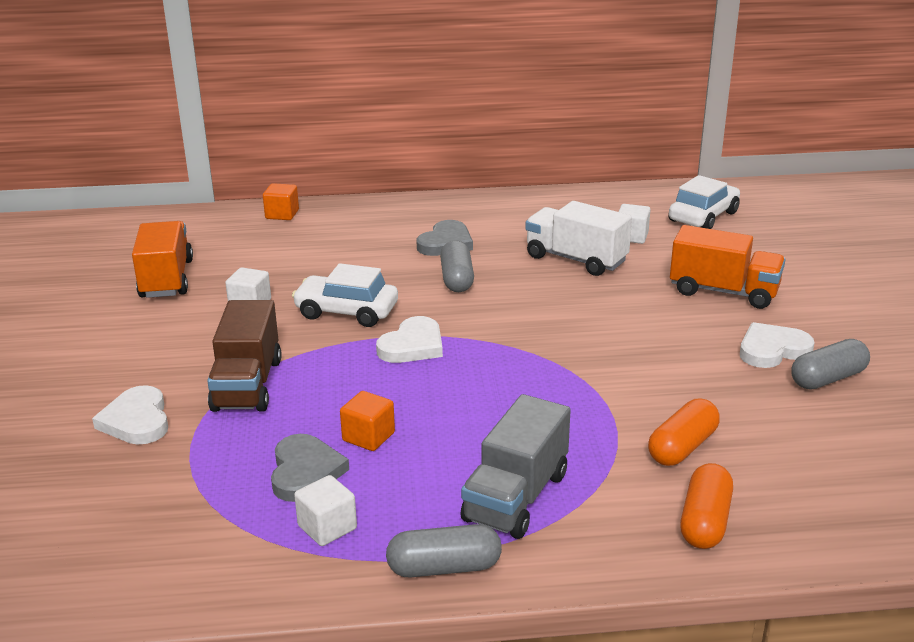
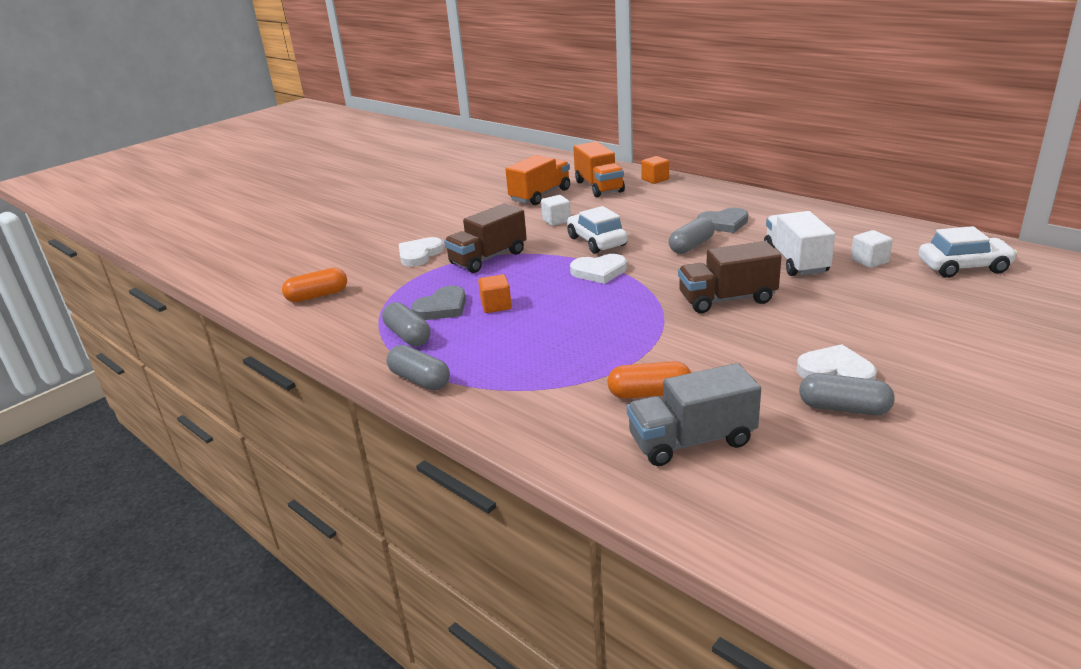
camera: 50 degrees right, 0 degrees up
(327, 527) = (408, 336): white cube -> grey capsule
(516, 497) = (509, 368): grey truck -> grey truck (691, 440)
(585, 322) = (727, 299): none -> brown truck
(705, 521) = (583, 436): orange capsule -> orange capsule (317, 296)
(723, 292) = (873, 321): orange truck -> orange truck (599, 187)

